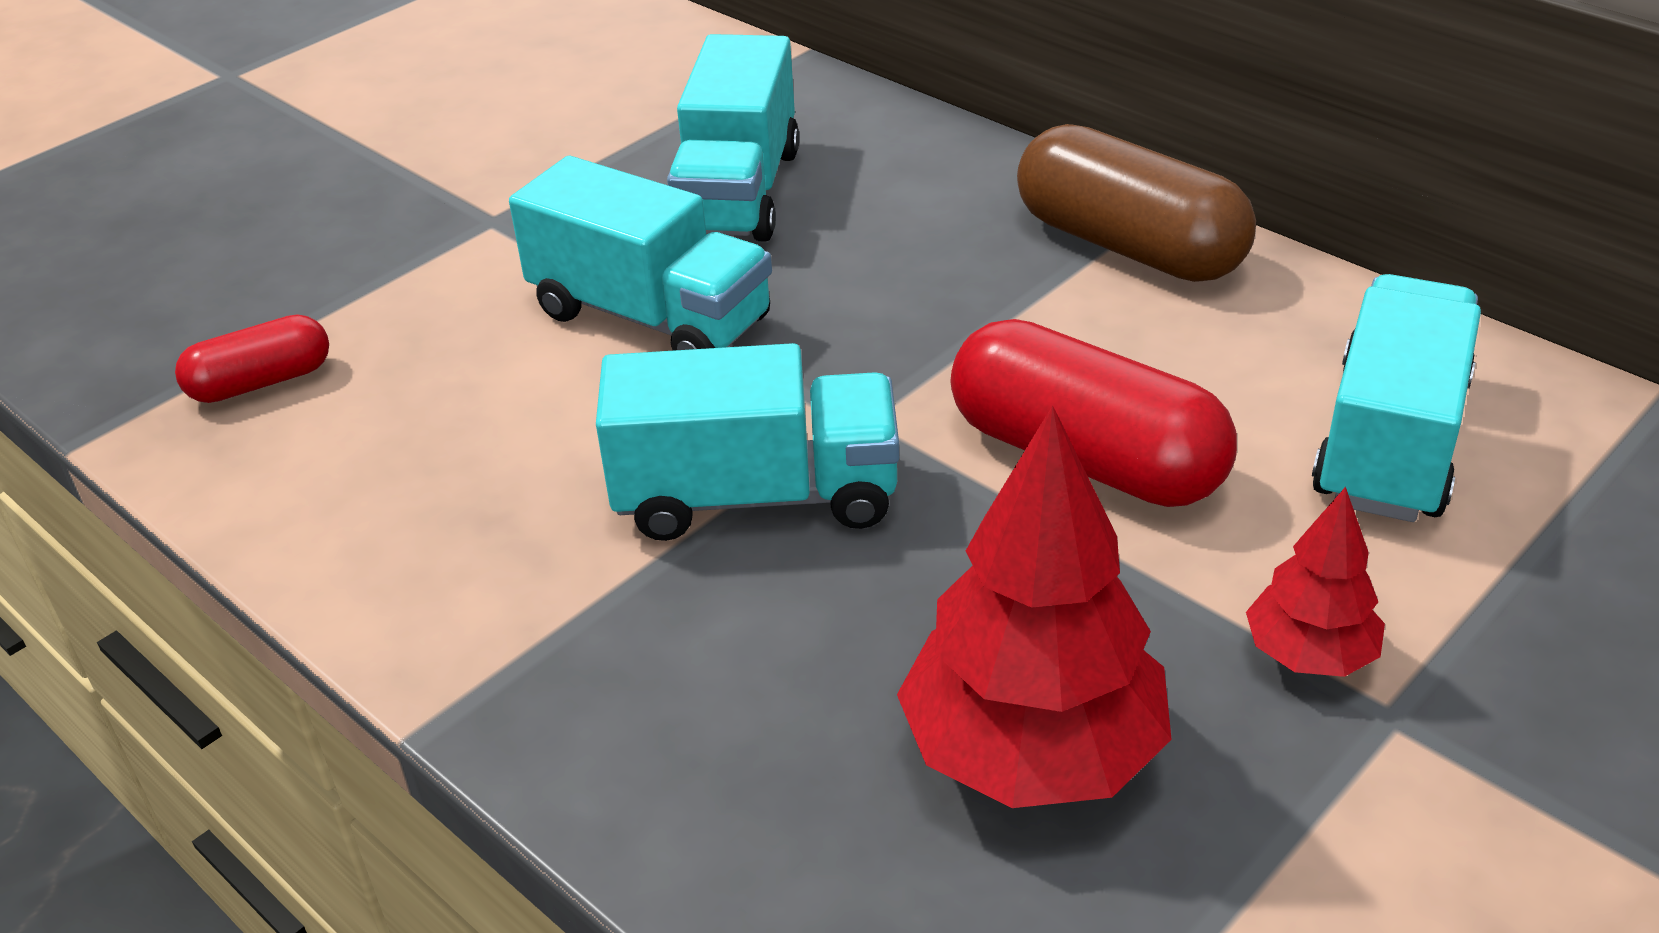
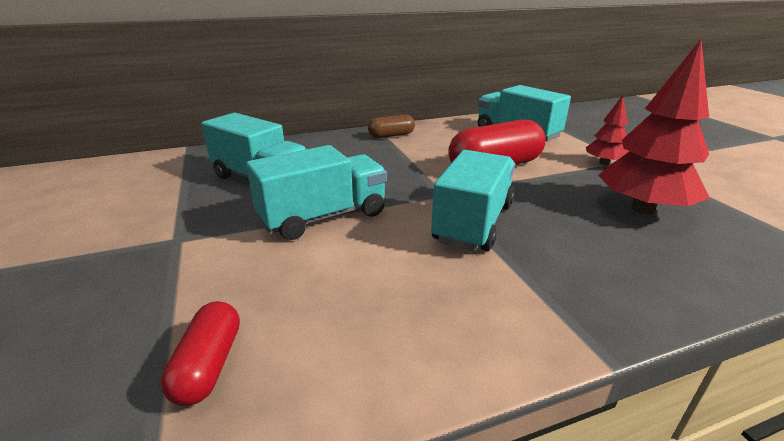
camera: 65 degrees left, 10 degrees down
(1128, 246) = (391, 135): brown capsule -> brown capsule, size x0.54

